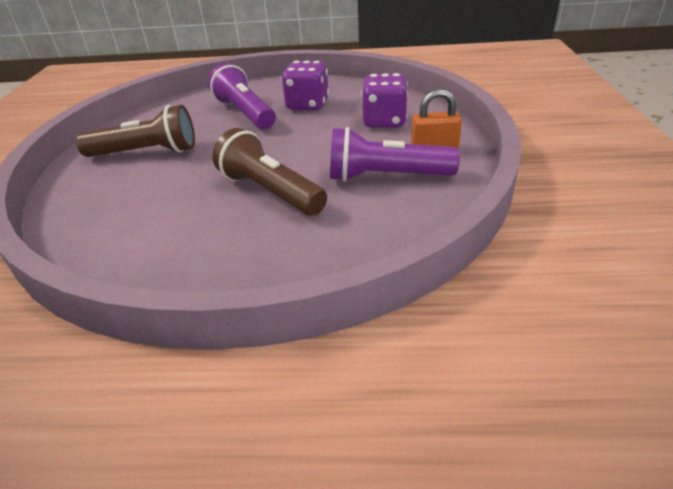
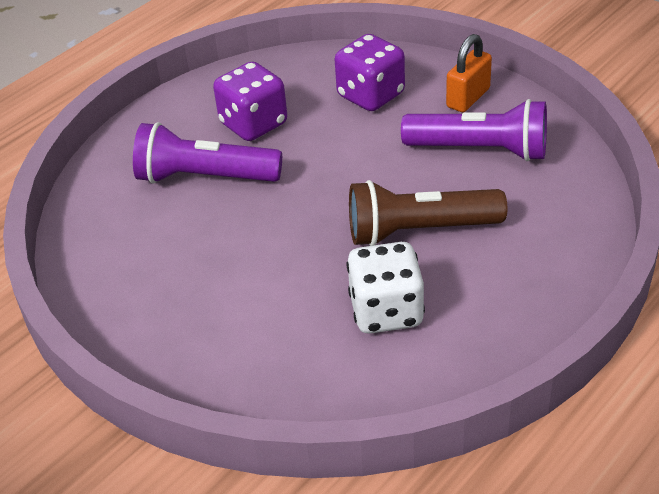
camera: 50 degrees left, 5 degrees up
(147, 152) = (202, 291): brown flashlight -> none
(175, 214) = (386, 311): none -> white dice
(385, 177) = (481, 150): purple flashlight -> purple flashlight turned 120 degrees counterclockwise

